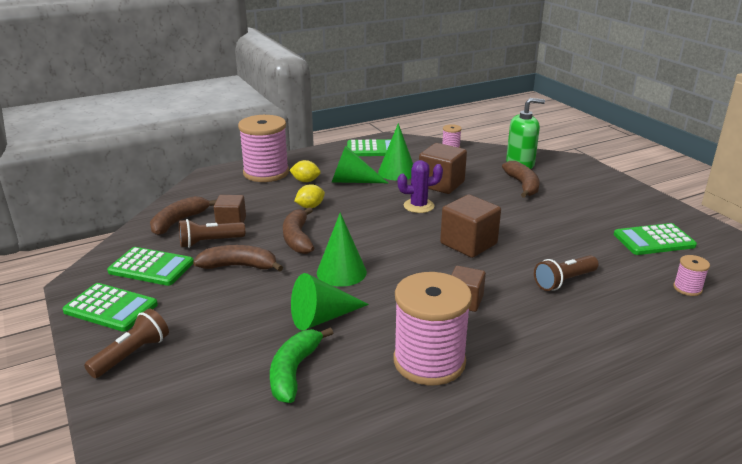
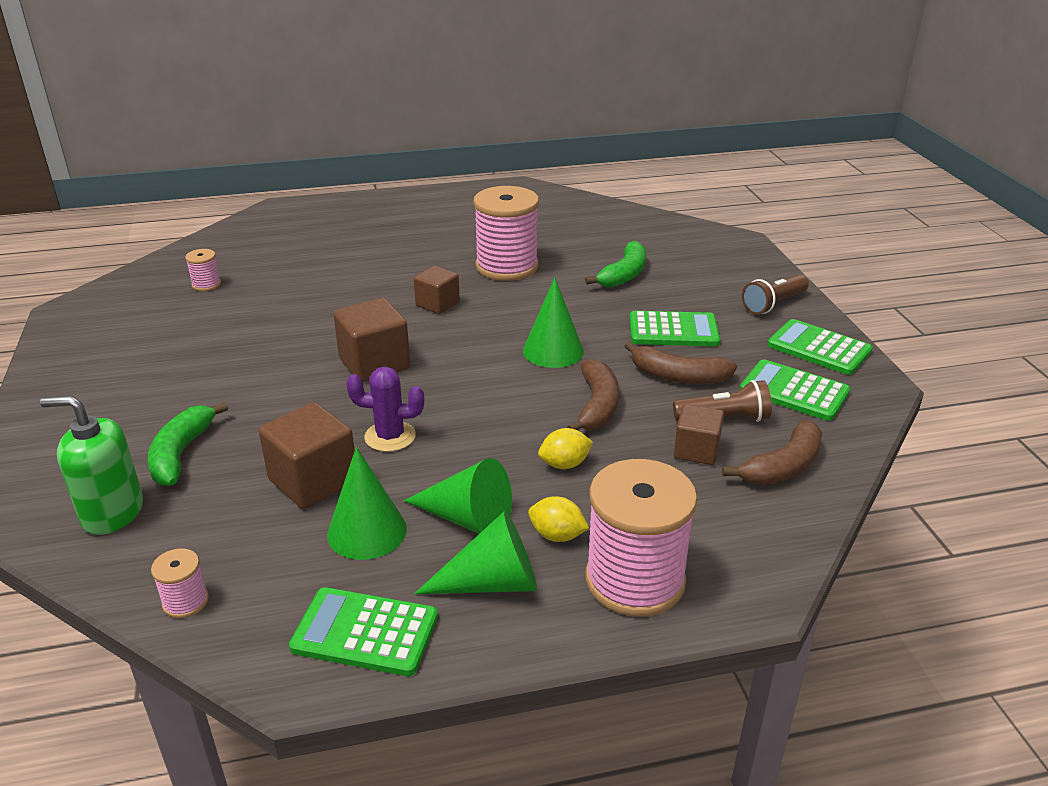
camera: 165 degrees left, 5 degrees up
(322, 317) = (589, 309): green cone -> green cone (492, 583)
(523, 185) = (181, 454): brown banana -> green banana
(564, 281) = (316, 307): brown flashlight -> none
(653, 240) = (148, 334): green calculator -> green calculator (673, 330)

